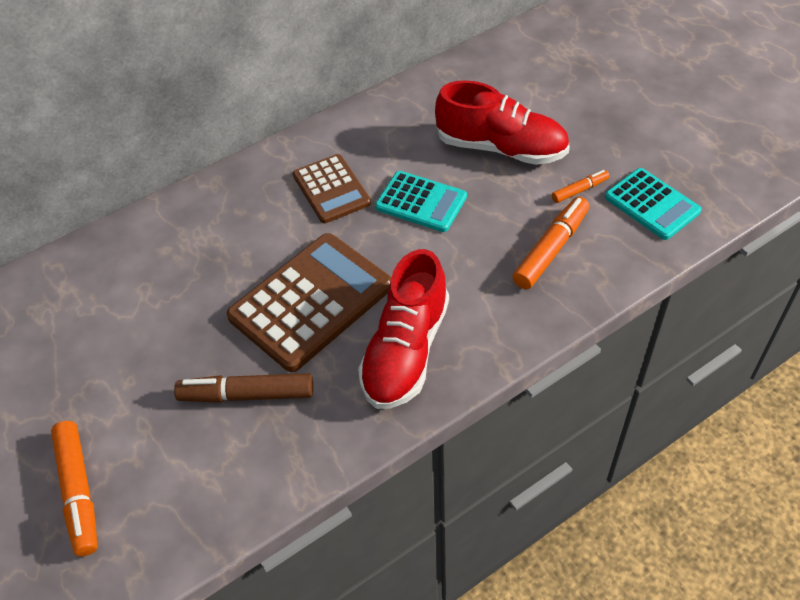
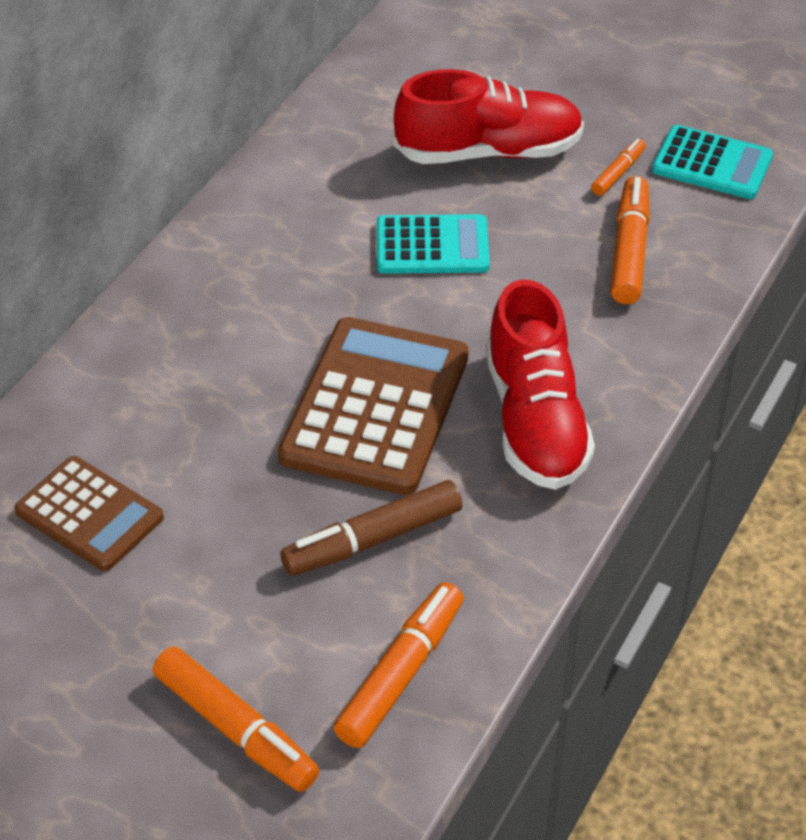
camera: 30 degrees left, 5 degrees down
(200, 499) = (401, 673): none -> orange marker
(331, 189) = (302, 266): brown calculator -> brown calculator (89, 514)

